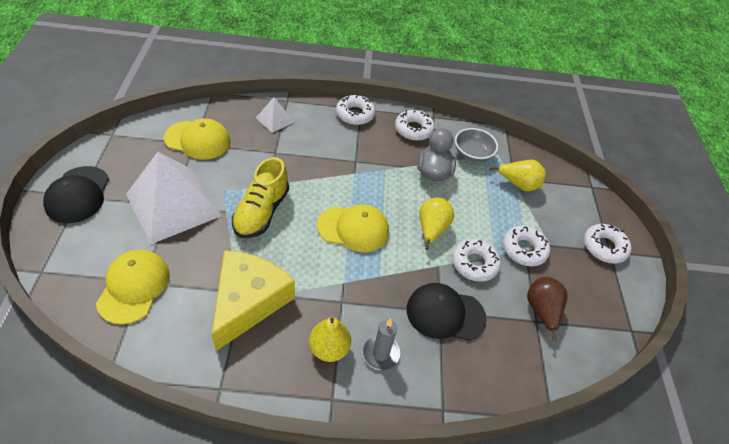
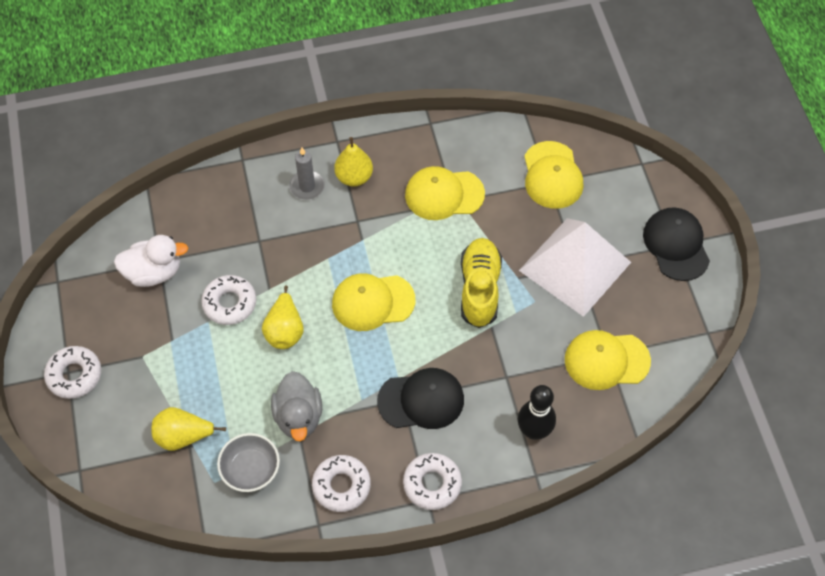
camera: 170 degrees right, 10 degrees up
(248, 301) = (444, 194): yellow cheese -> yellow cap
(275, 119) = (534, 431): white pyramid -> black bowling pin
(445, 313) = (253, 240): black cap -> black cap (421, 400)
(524, 249) = (173, 339): white donut -> none
(541, 311) = (154, 272): brown pear -> white duck

